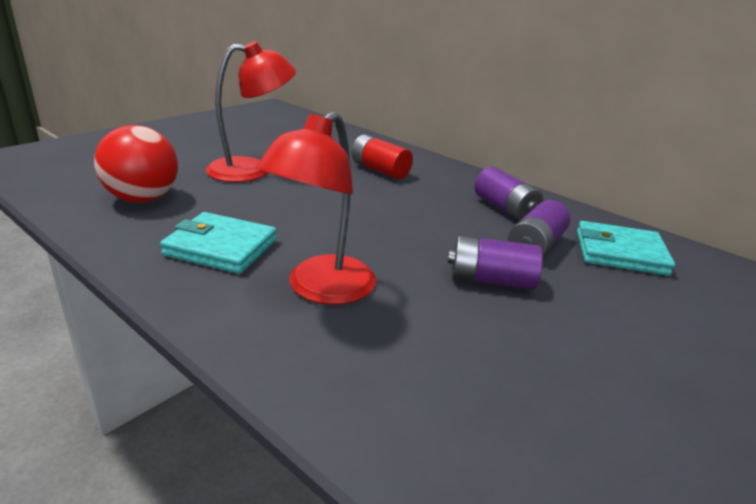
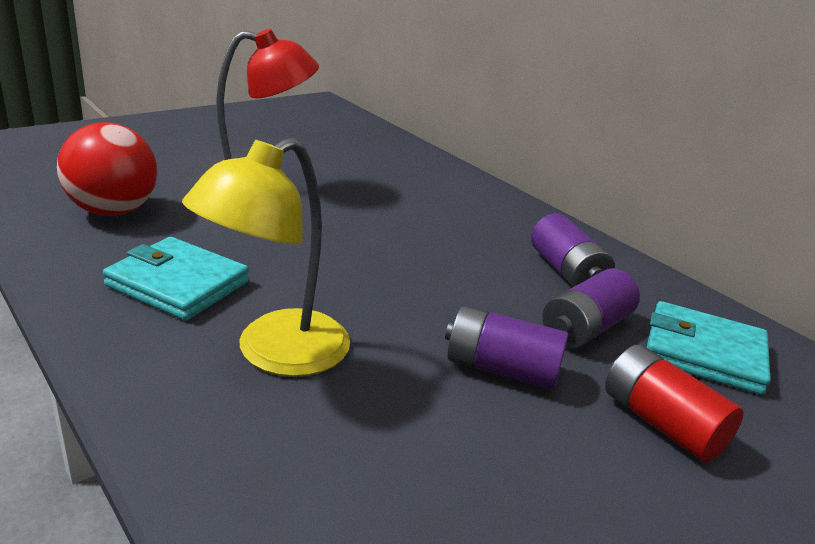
camera: 10 degrees right, 0 degrees up
(321, 289) = (275, 354): red lamp -> yellow lamp
(380, 170) = (421, 201): red battery -> red battery (661, 423)

